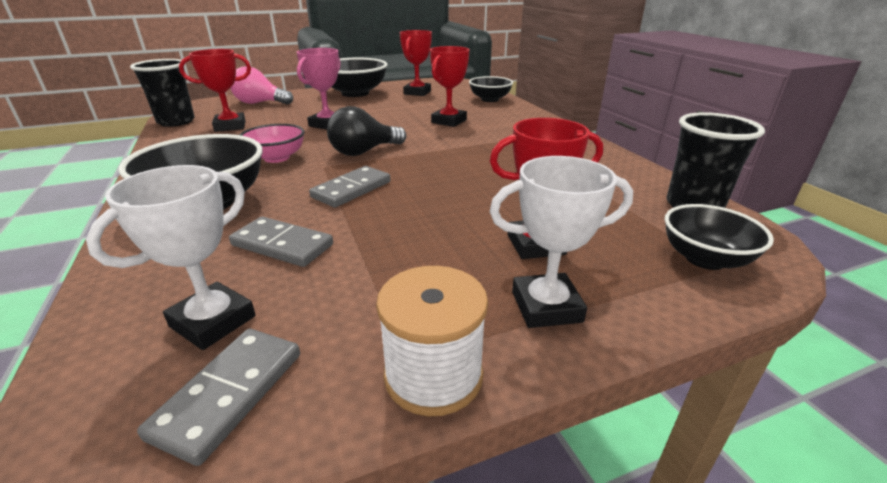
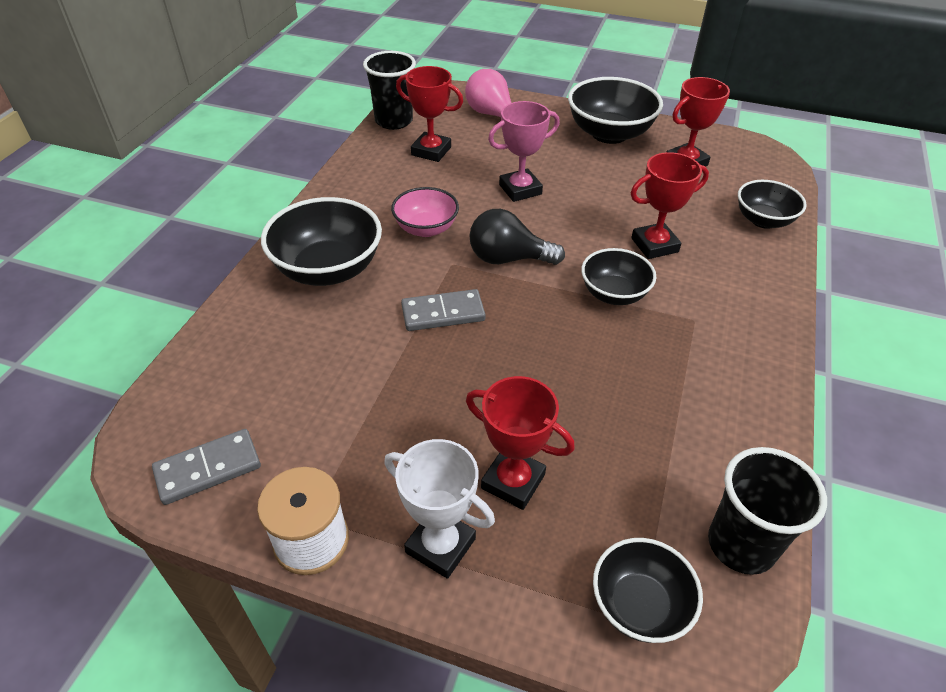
camera: 40 degrees right, 15 degrees up
(213, 321) = (241, 404): white trophy -> none
(282, 245) = (335, 354): grey domino -> none
(457, 144) = (614, 294): none -> black bowl

